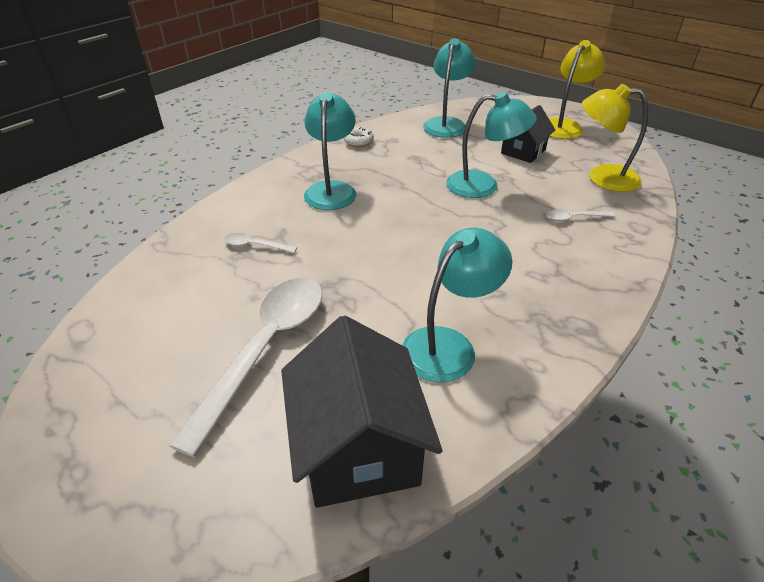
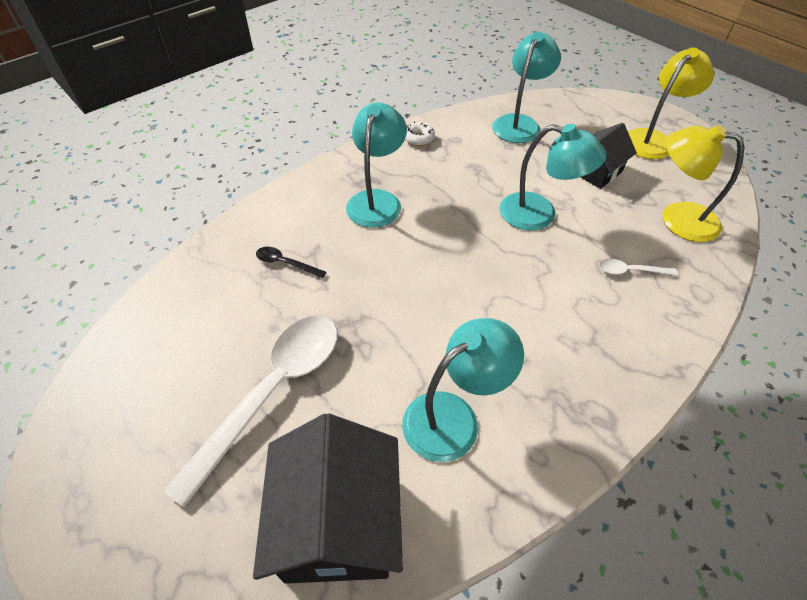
camera: 10 degrees right, 10 degrees up
(255, 245) = (286, 263): white spoon -> black spoon

